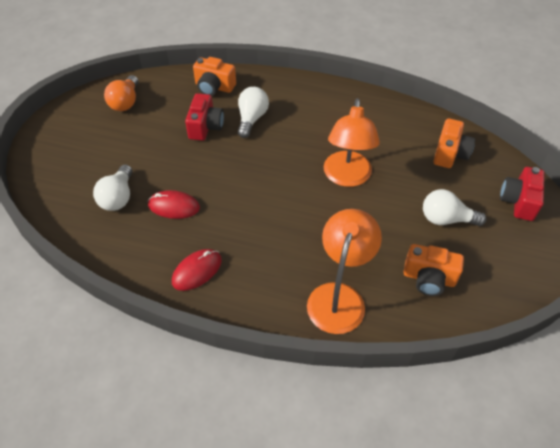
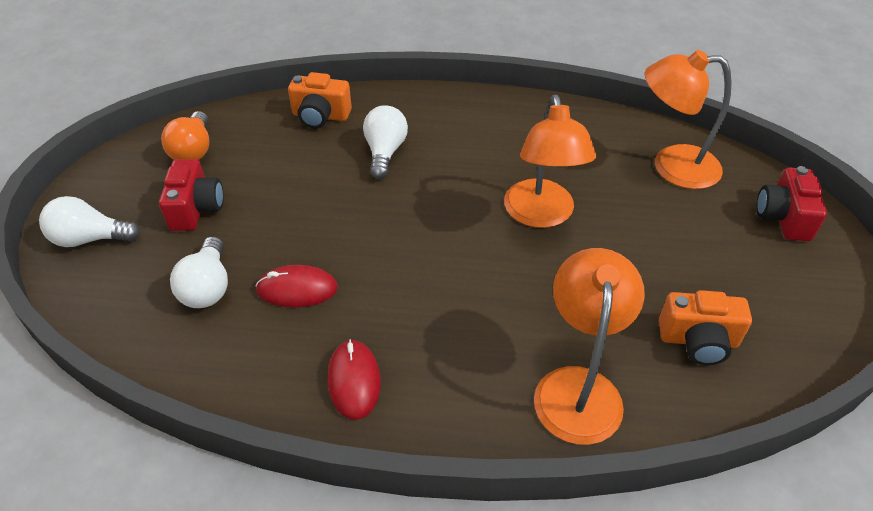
camera: 10 degrees left, 5 degrees down
(197, 271) = (354, 380): red mouse -> red mouse turned 45 degrees counterclockwise
(205, 127) = (320, 170): red camera -> red camera (196, 209)
(446, 219) = (695, 254): white light bulb -> white light bulb (90, 239)
(450, 153) = (672, 166): orange camera -> orange lamp

